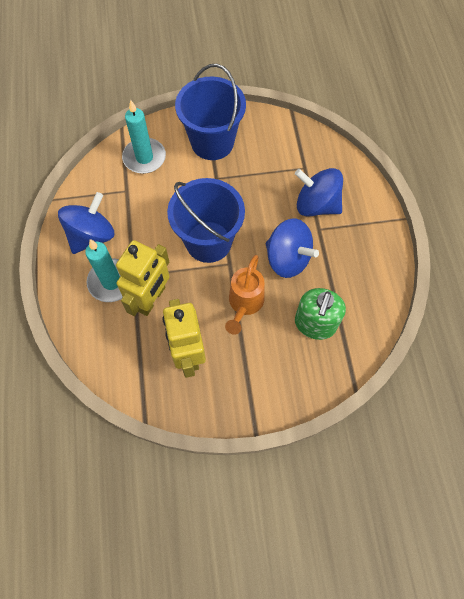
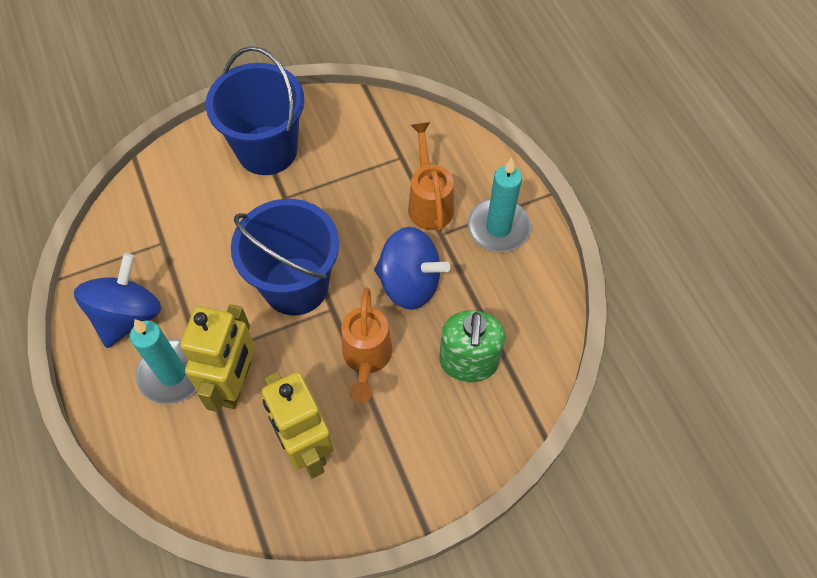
camera: 15 degrees left, 5 degrees down
(144, 158) = (177, 191): turquoise candle -> turquoise candle (498, 228)
(316, 205) = (429, 203): blue spinning top -> orange watering can

